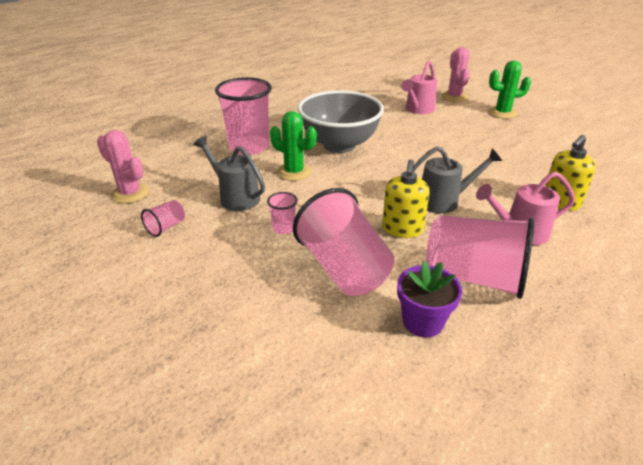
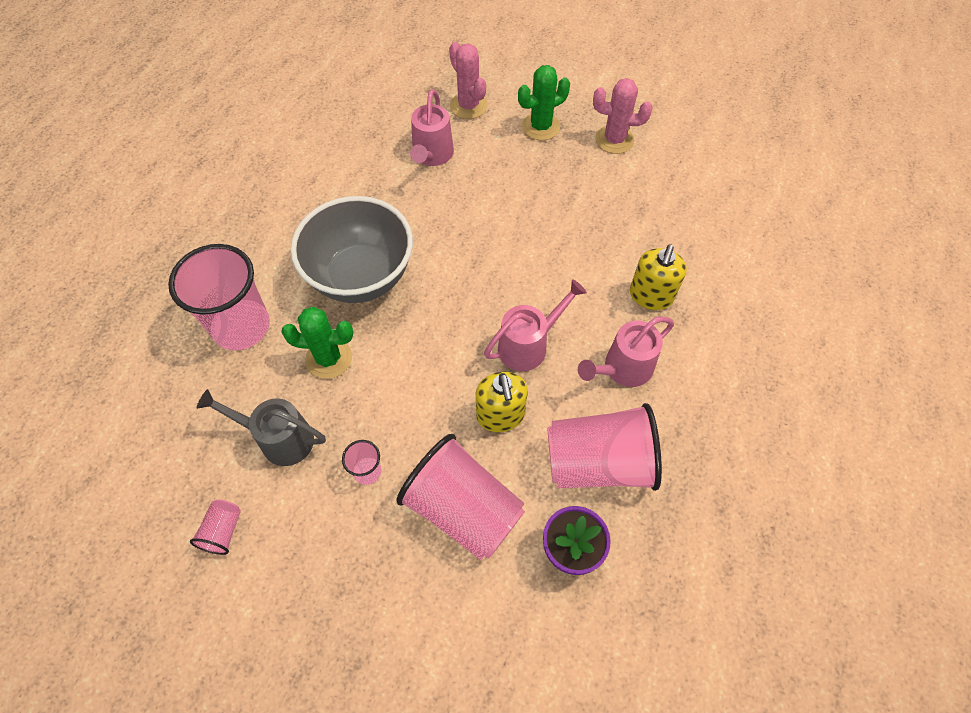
camera: 25 degrees left, 25 degrees up
(130, 193) = (134, 489): pink cactus -> pink cactus (614, 140)
(444, 201) = (529, 345): grey watering can -> pink watering can

